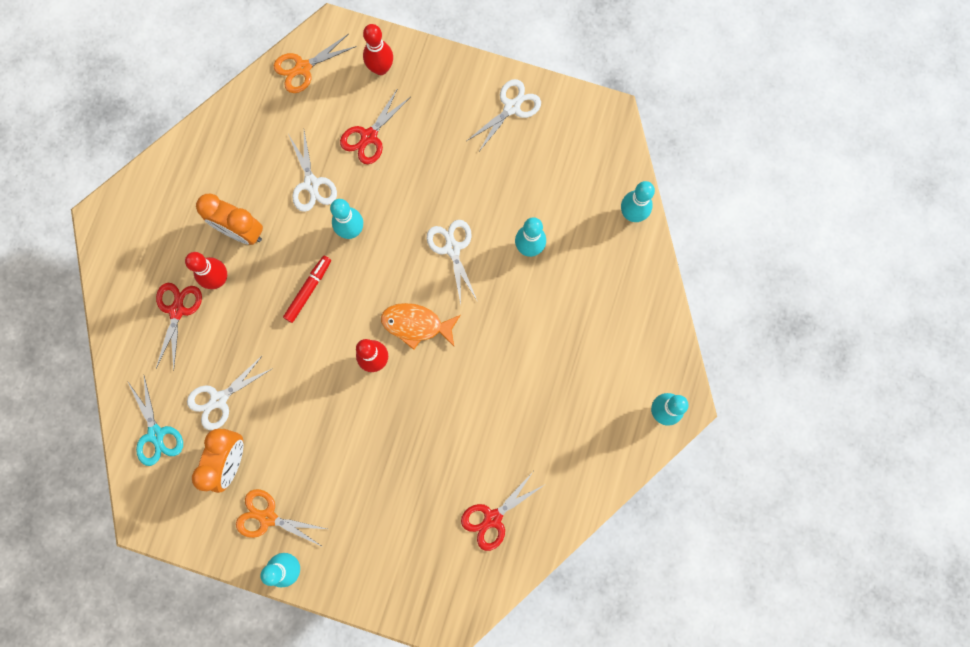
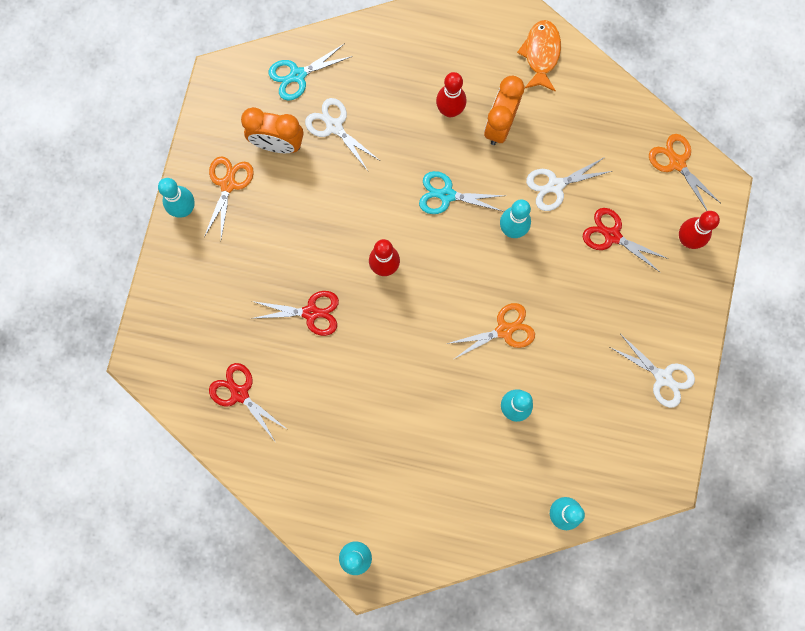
camera: 85 degrees right, 0 degrees up
(177, 311) = (415, 77): red scissors -> red scissors (310, 312)
(308, 290) = (447, 195): red marker -> turquoise scissors
(416, 325) = (423, 302): orange fish -> orange fish (541, 54)
(452, 248) = (504, 330): white scissors -> orange scissors

